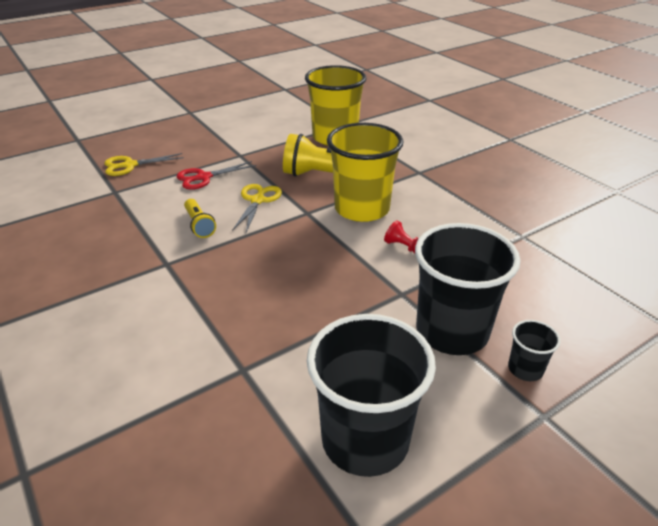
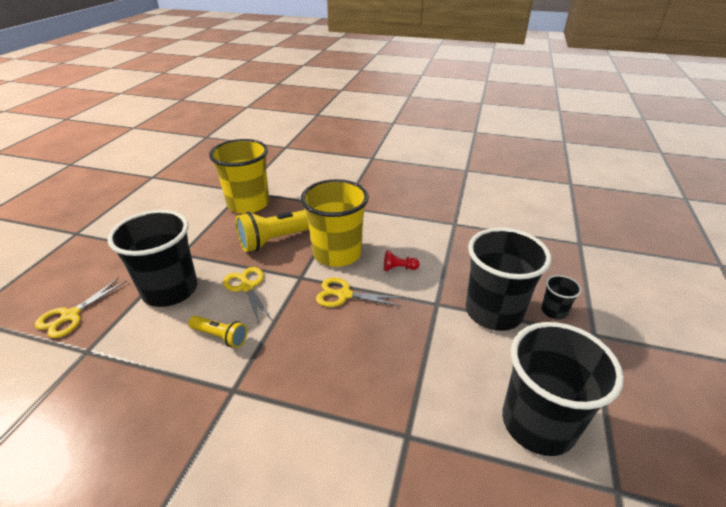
camera: 40 degrees left, 0 degrees up
(204, 177) = (170, 290): red scissors -> black cup
(326, 243) = (344, 295): none -> yellow scissors

